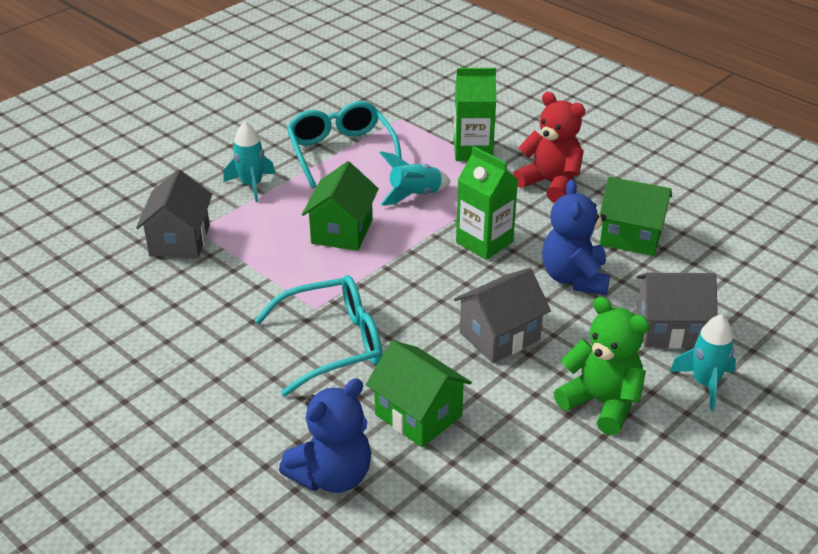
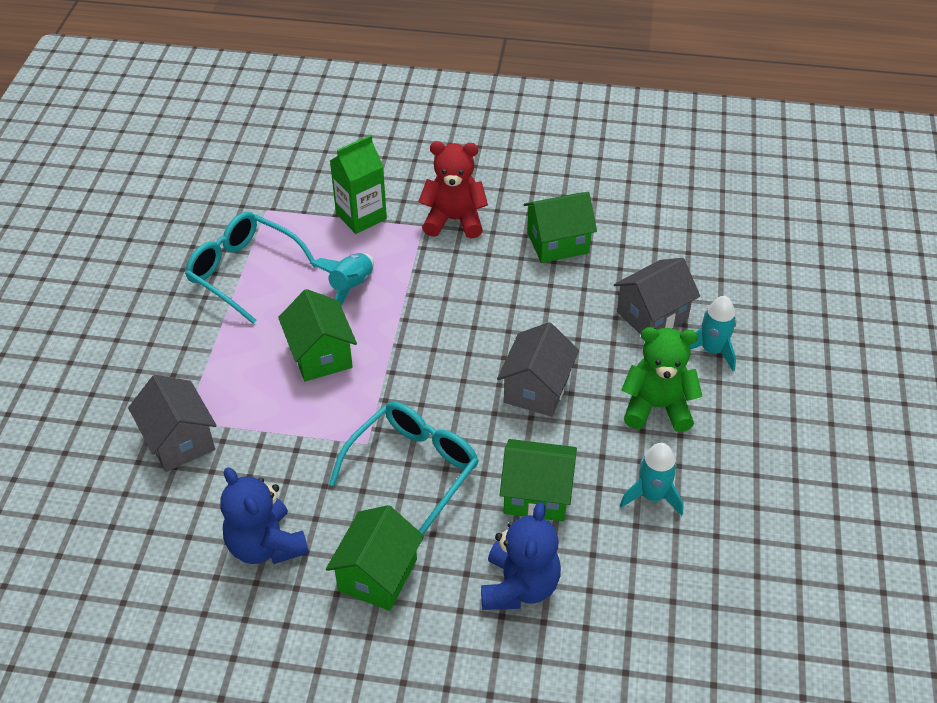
camera: 35 degrees left, 10 degrees up
(227, 404) = (377, 575): none -> green house
(251, 185) = (192, 348): turquoise rocket -> turquoise rocket (652, 496)
(484, 242) = (450, 305): green carton -> none
(574, 278) = (547, 304): blue teddy bear -> blue teddy bear (266, 545)

